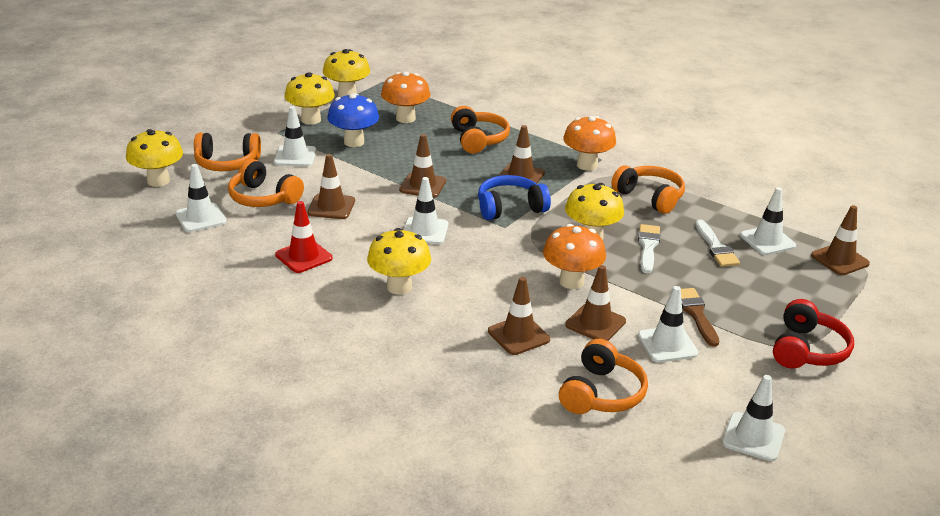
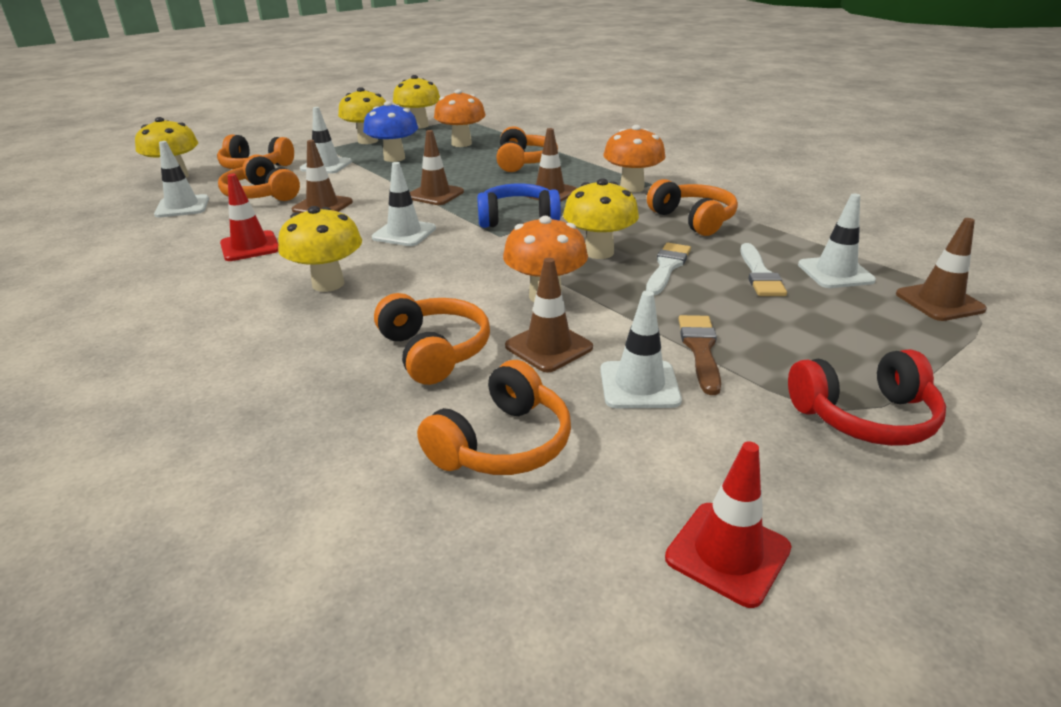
camera: 15 degrees right, 0 degrees up
(518, 335) = (434, 351): brown traffic cone -> orange headphones
(753, 437) = (727, 553): white traffic cone -> red traffic cone
(807, 350) = (864, 416): red headphones -> red headphones turned 45 degrees clockwise

